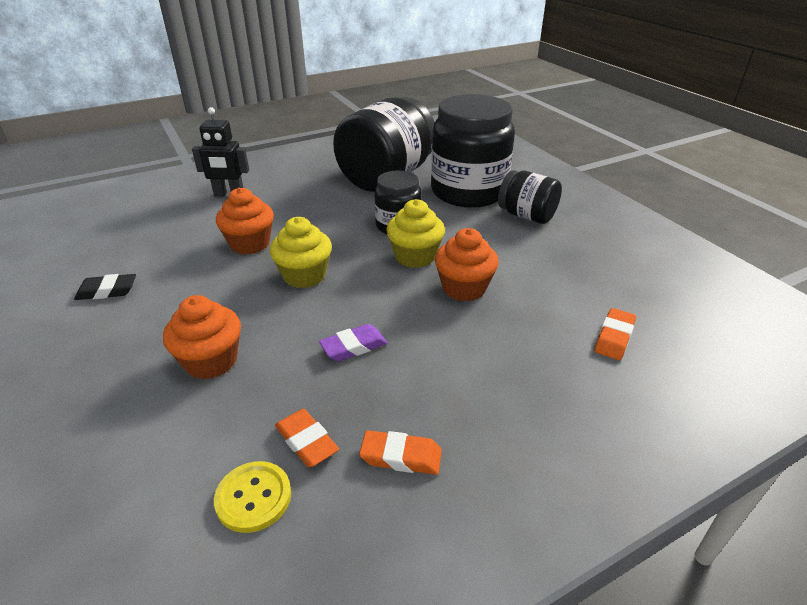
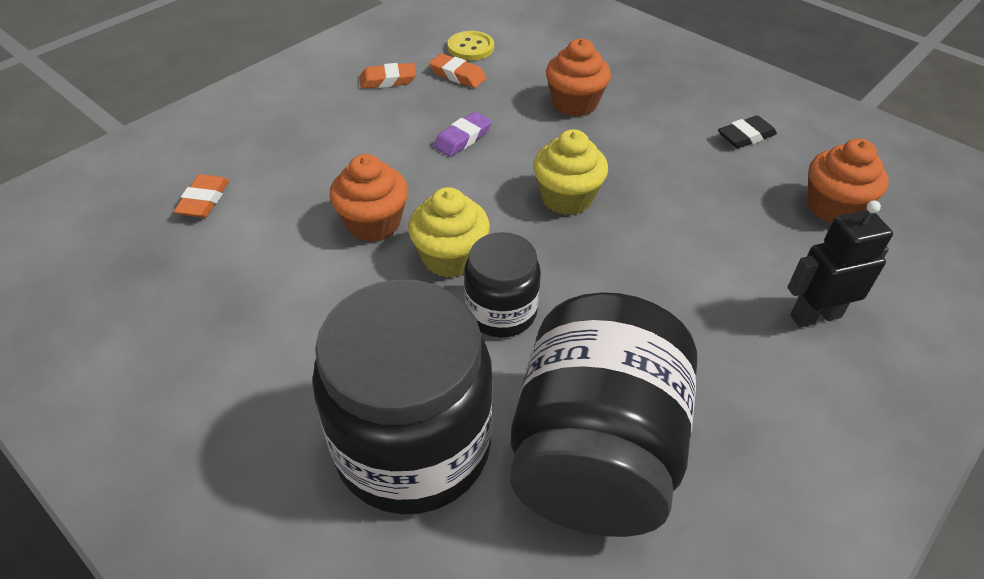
camera: 160 degrees right, 10 degrees up
(250, 244) = (674, 227): orange cupcake -> orange cupcake (833, 207)
(526, 216) = (294, 395): black jar -> none

